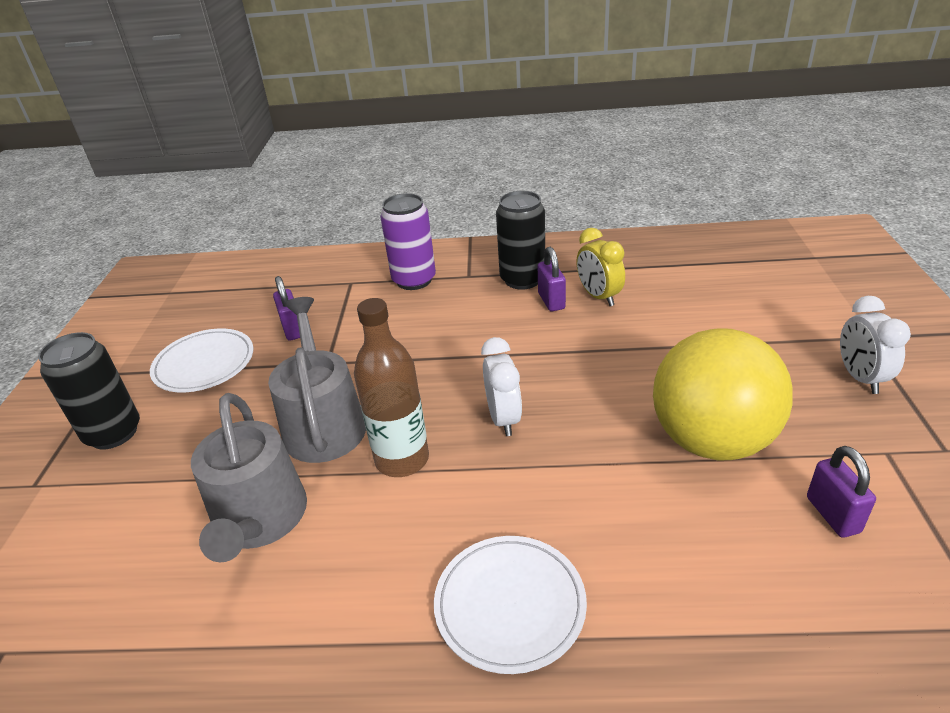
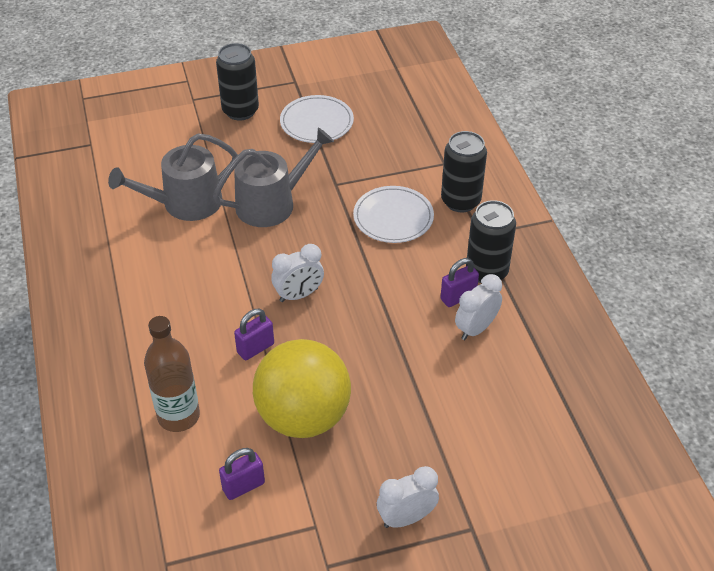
camera: 70 degrees right, 10 degrees up
(293, 329) = (369, 152): purple padlock -> purple padlock (255, 348)
(402, 459) = (247, 252): brown bottle -> brown bottle (178, 416)
(414, 280) = (460, 201): purple can -> black can
(510, 605) = (145, 328): white plate -> white plate (393, 217)
(598, 297) = (476, 328): yellow clock -> white clock

